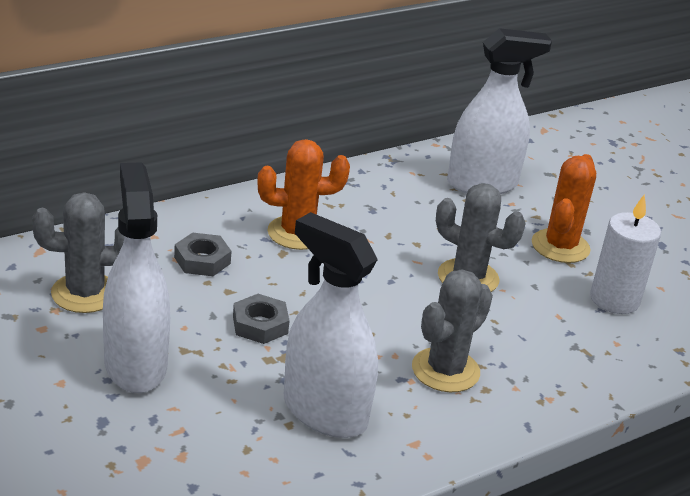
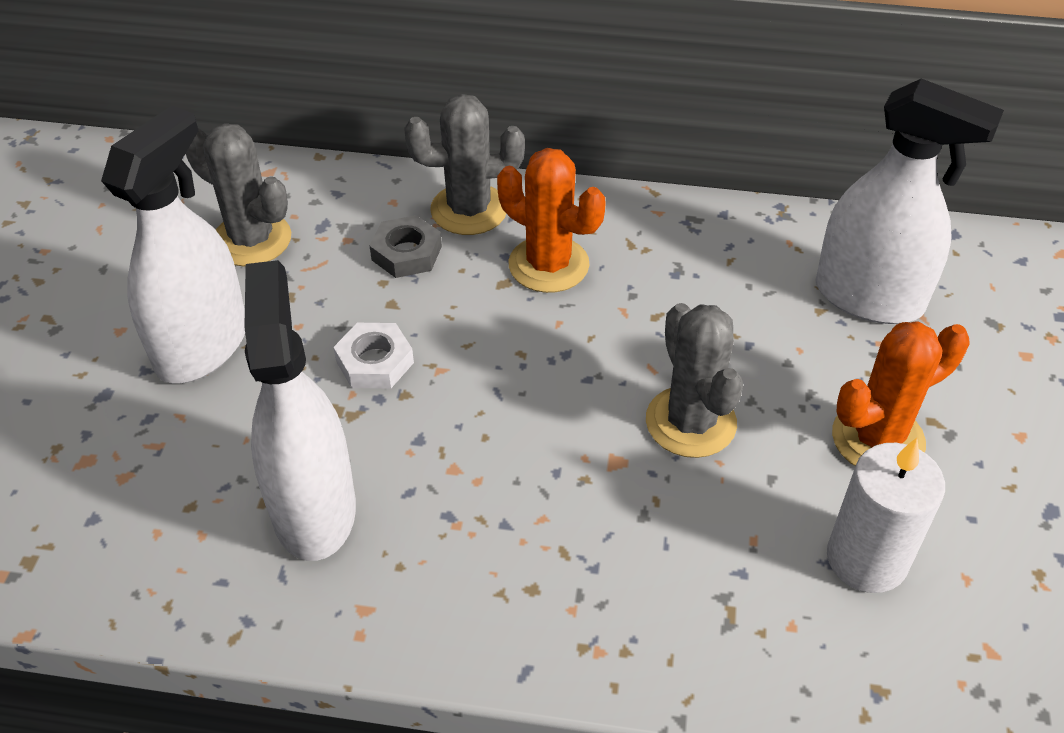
camera: 45 degrees right, 15 degrees up
(260, 324) = (375, 362): grey nut -> white nut
(445, 370) = (511, 534): grey cactus -> grey cactus (469, 210)

